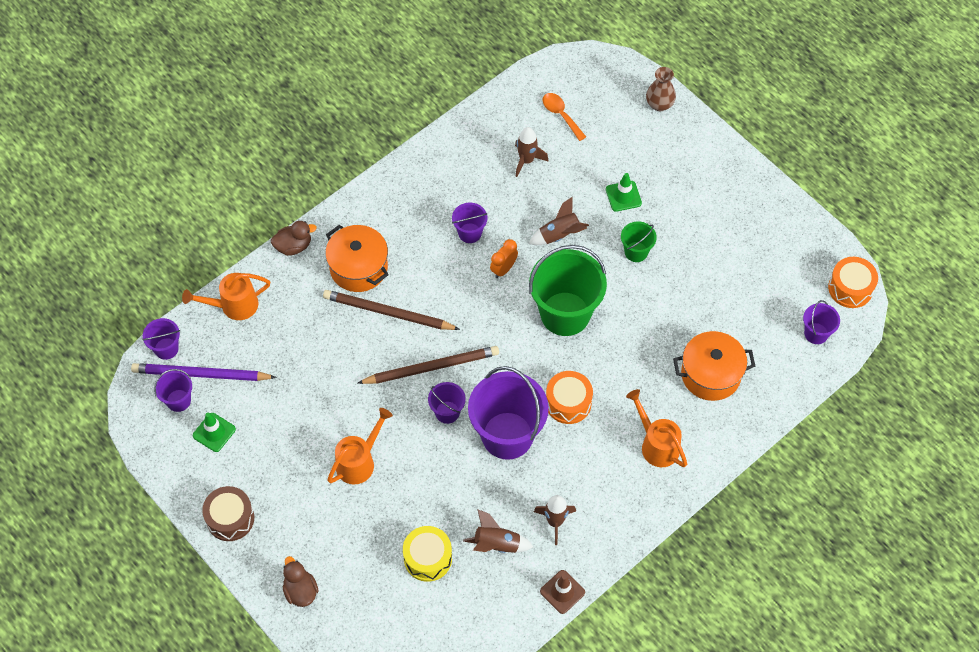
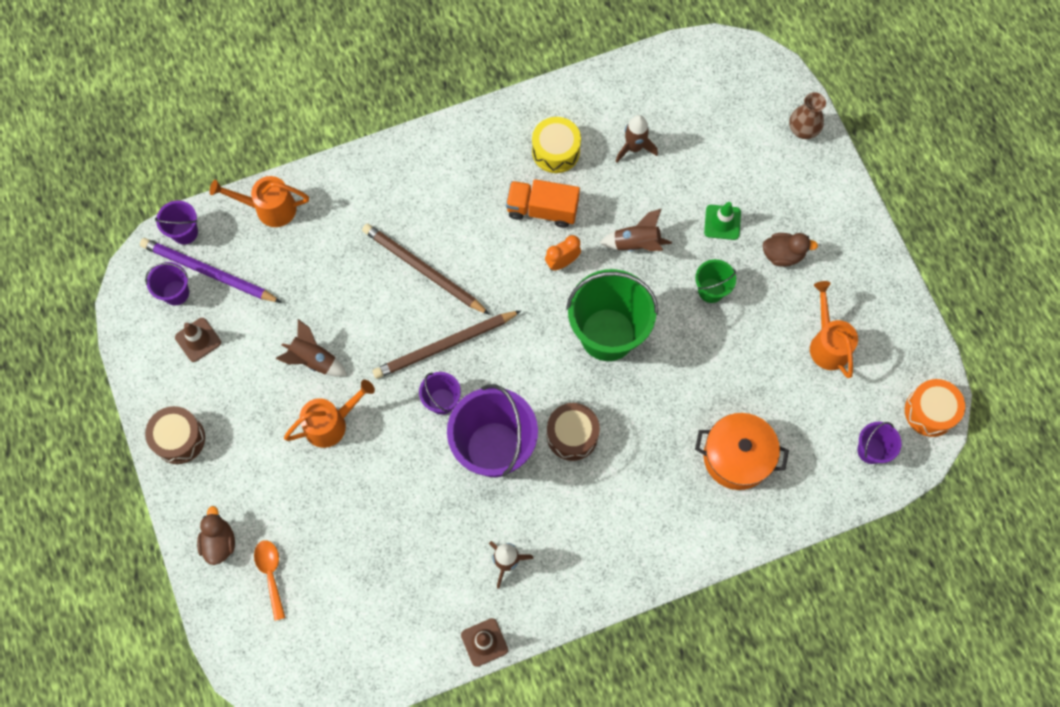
camera: 20 degrees right, 10 degrees up
(214, 432) = (198, 340): green traffic cone -> brown traffic cone
(293, 246) = (354, 163): brown duck -> brown duck (783, 255)
(358, 267) = (412, 209): orange pot -> none
(428, 558) = (360, 554): yellow drum -> yellow drum (556, 151)
(431, 367) = (445, 346): brown pencil -> brown pencil turned 150 degrees clockwise
(470, 233) = (542, 209): purple bucket -> orange truck
(497, 544) = (437, 565): brown rocket -> brown rocket (313, 360)
(561, 115) = (691, 107): orange spoon -> orange spoon (271, 574)
(568, 403) = (572, 435): orange drum -> brown drum
(656, 444) = (647, 514): orange watering can -> orange watering can (827, 343)

